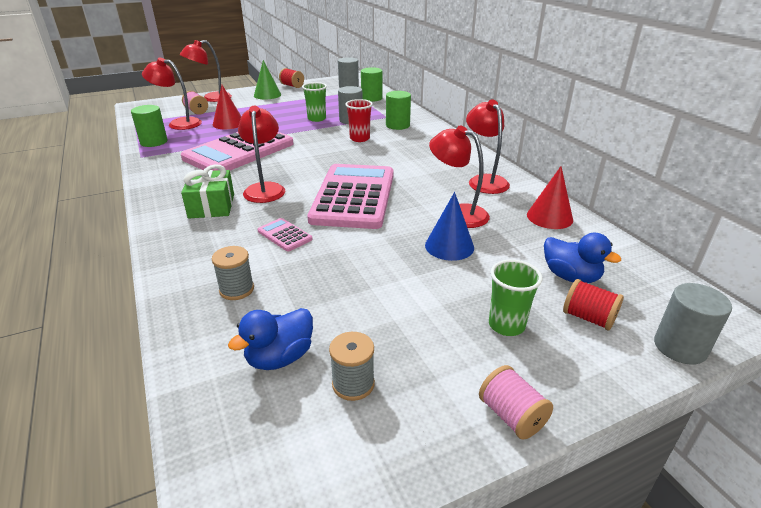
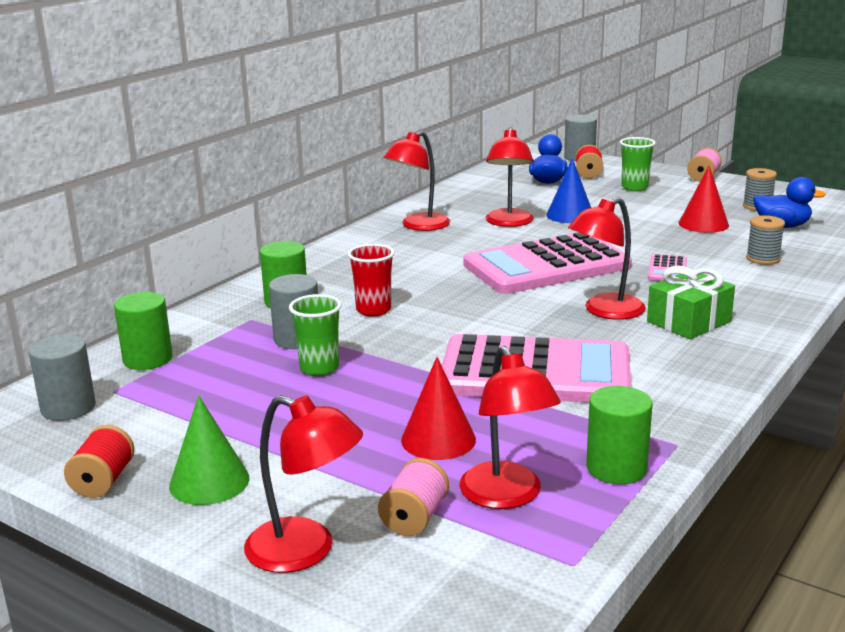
camera: 120 degrees left, 10 degrees down
(549, 217) = (462, 196): red cone -> red cone (703, 224)

